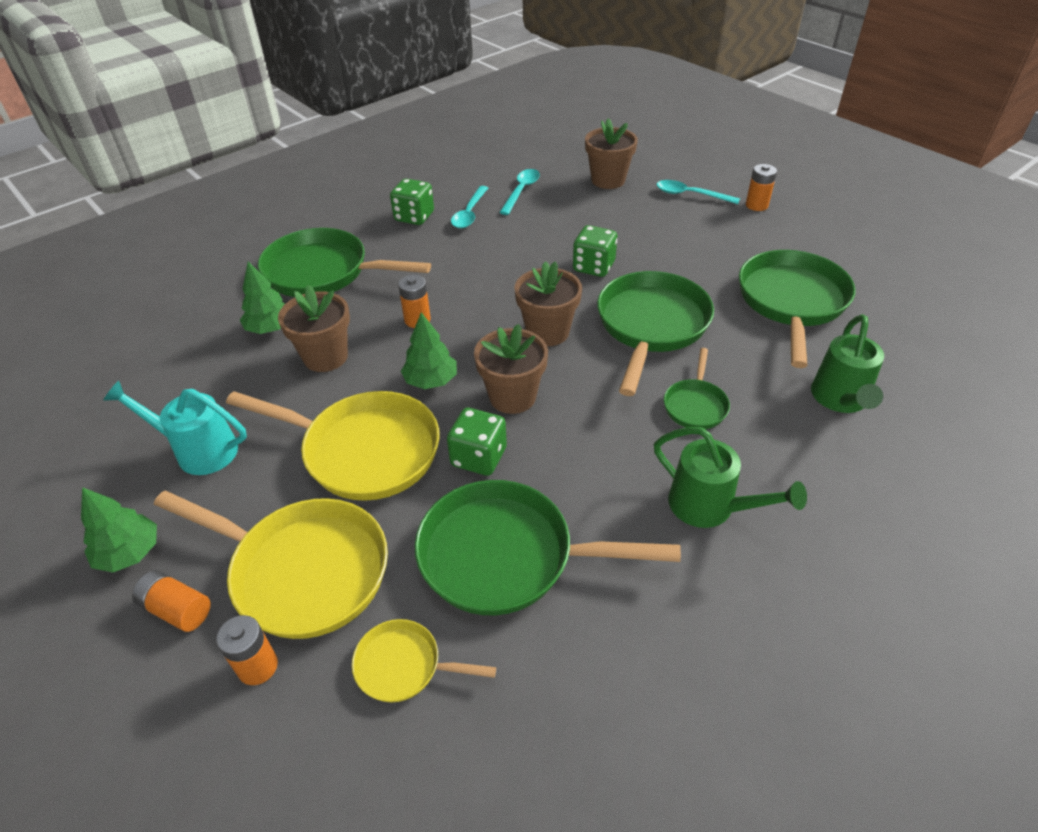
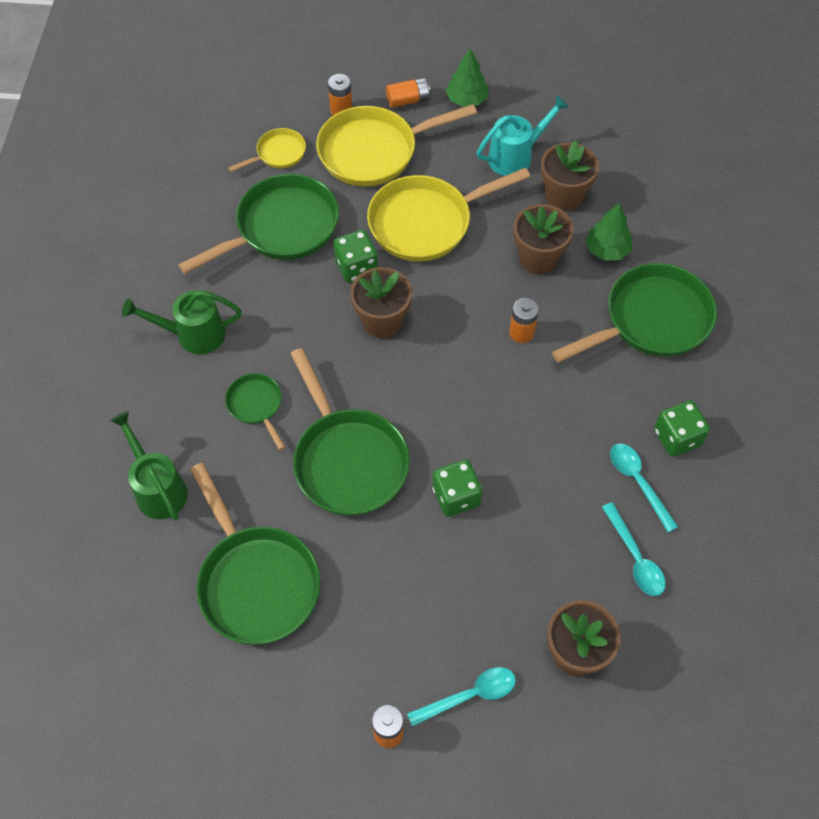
camera: 135 degrees right, 15 degrees up
(431, 381) = (448, 293): green tree -> none
(547, 332) = (418, 394): brown flower pot -> brown flower pot (563, 196)

